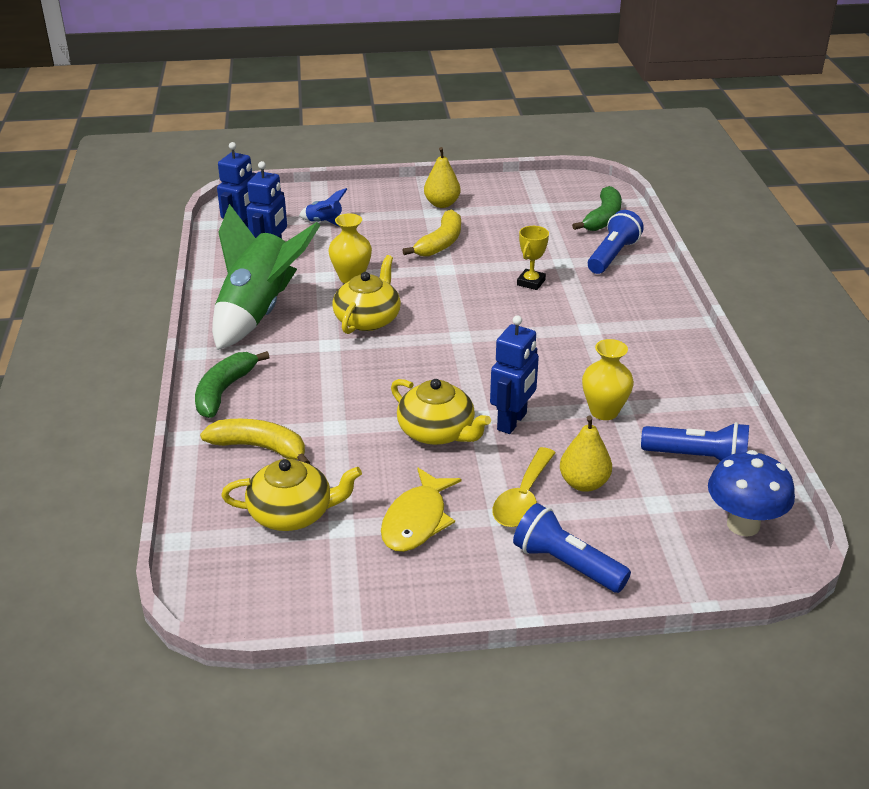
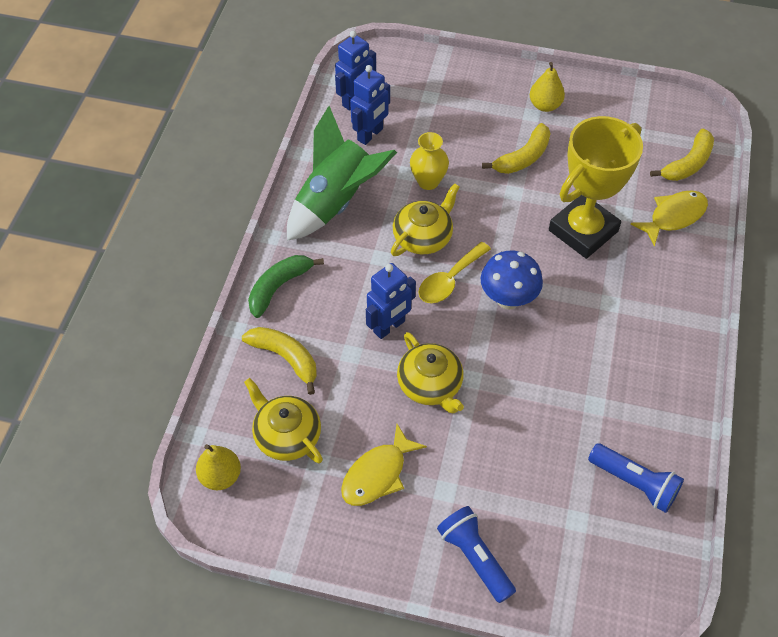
camera: 20 degrees right, 20 degrees up
(292, 513) = (287, 435): yellow teapot -> yellow teapot turned 150 degrees counterclockwise
(325, 223) = (431, 104): blue rocket -> none
(512, 422) = (496, 393): blue robot -> blue robot (389, 327)
(523, 498) = (469, 479): yellow spoon -> yellow spoon (449, 280)
(531, 282) = (583, 231): yellow trophy -> yellow trophy, size x2.46
(584, 483) = (526, 479): yellow pear -> yellow pear (220, 476)
(603, 218) = (687, 164): green banana -> yellow banana
(604, 411) = (578, 405): yellow vase -> none
(612, 255) = (673, 216): blue flashlight -> yellow fish
(743, 525) = (637, 567): blue mushroom -> blue mushroom (508, 299)

